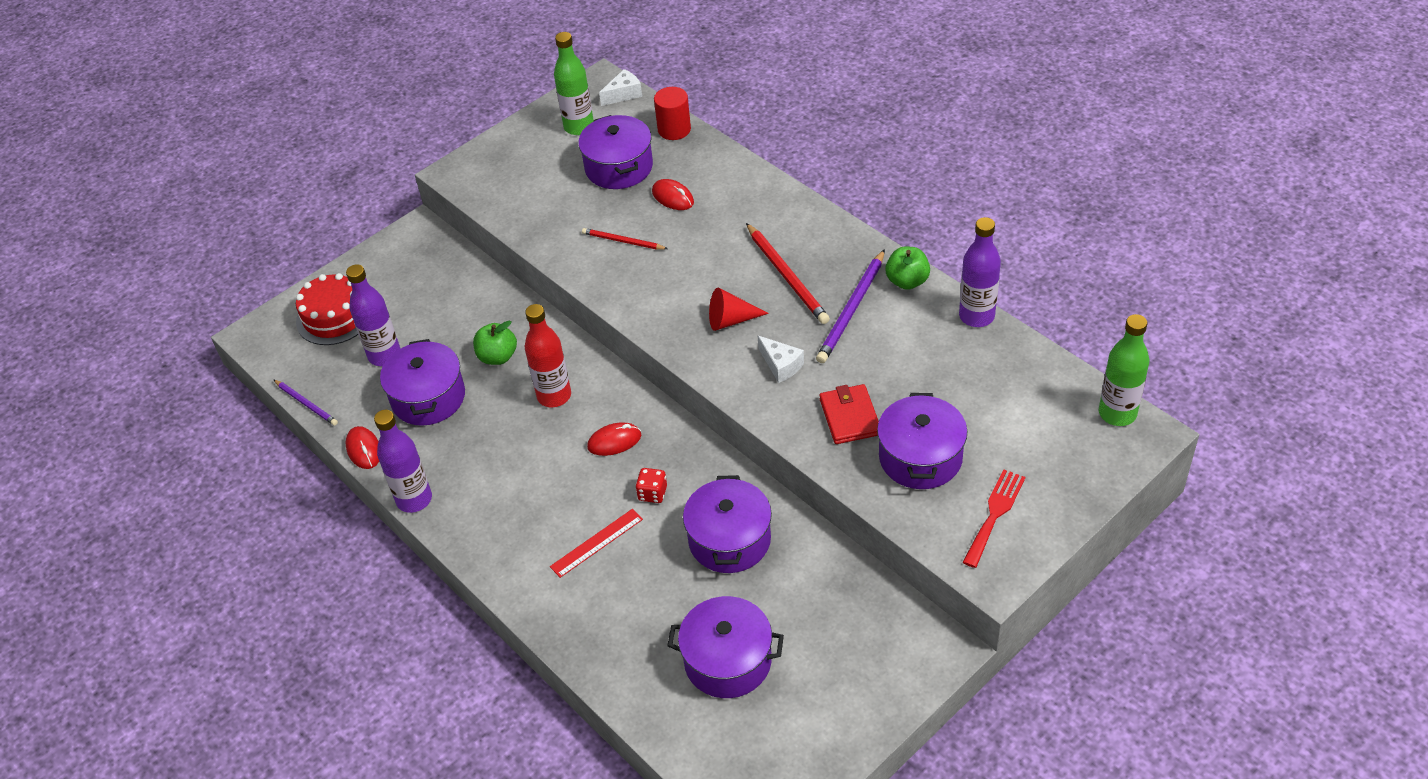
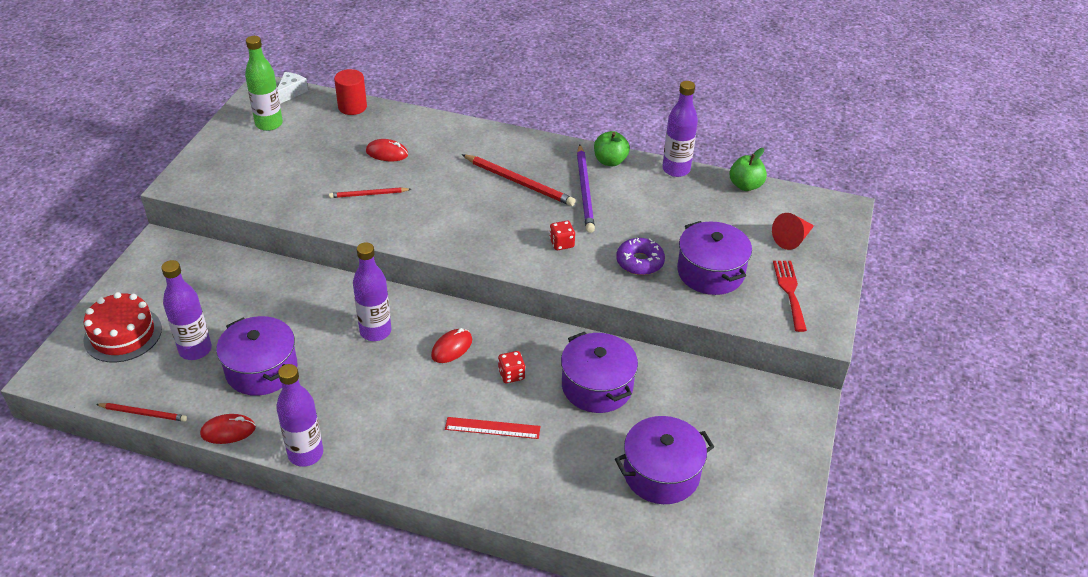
camera: 35 degrees left, 5 degrees down
(306, 404) = (143, 413): purple pencil -> red pencil
(364, 449) = (228, 431): red mouse -> red mouse turned 45 degrees counterclockwise
(498, 357) = (303, 318): green apple -> green apple (745, 185)
(554, 396) = (375, 331): red bottle -> purple bottle
(596, 543) = (492, 428): red ruler -> red ruler turned 75 degrees clockwise
(619, 167) = (325, 144): purple pot -> none
(731, 320) = (499, 224): red cone -> red cone (792, 239)
(781, 365) = (561, 243): white cheese -> red dice
(849, 417) = (639, 262): red wallet -> purple donut
(1117, 413) = (815, 202): green bottle -> none

